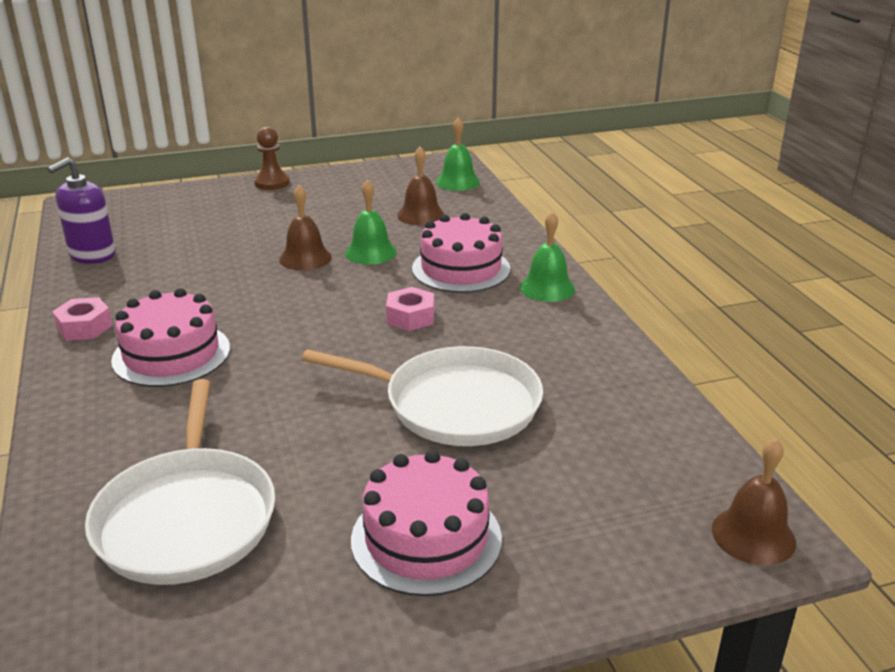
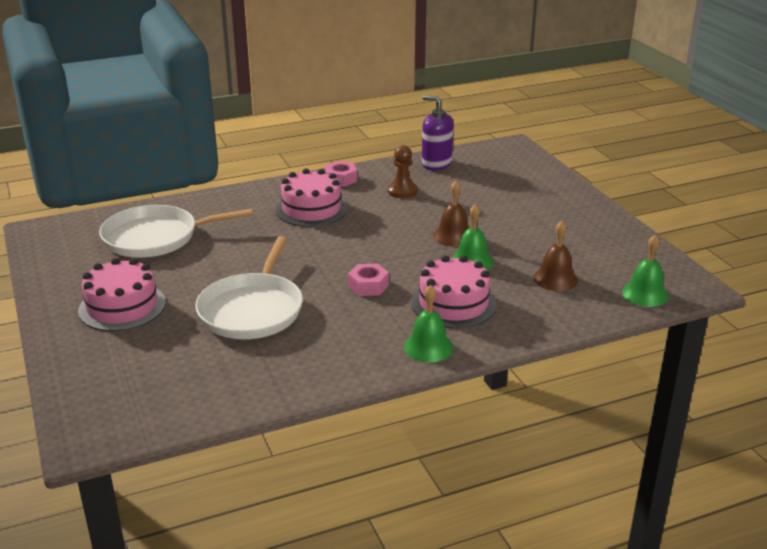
camera: 85 degrees right, 0 degrees up
(272, 183) = (590, 206): brown pawn -> brown pawn (402, 191)
(753, 535) = (94, 428): brown bell -> none

